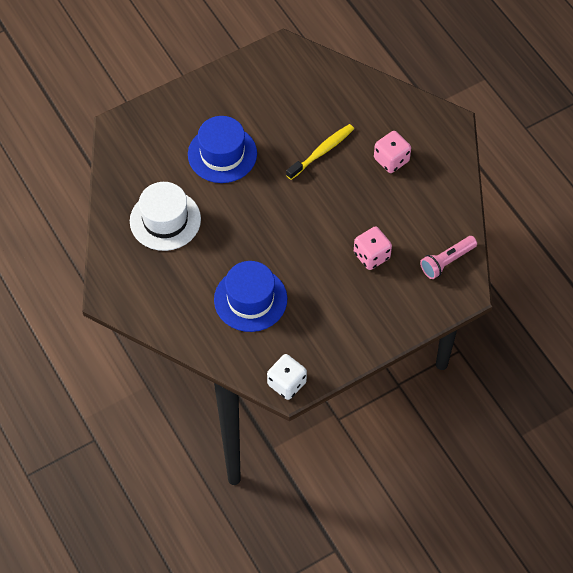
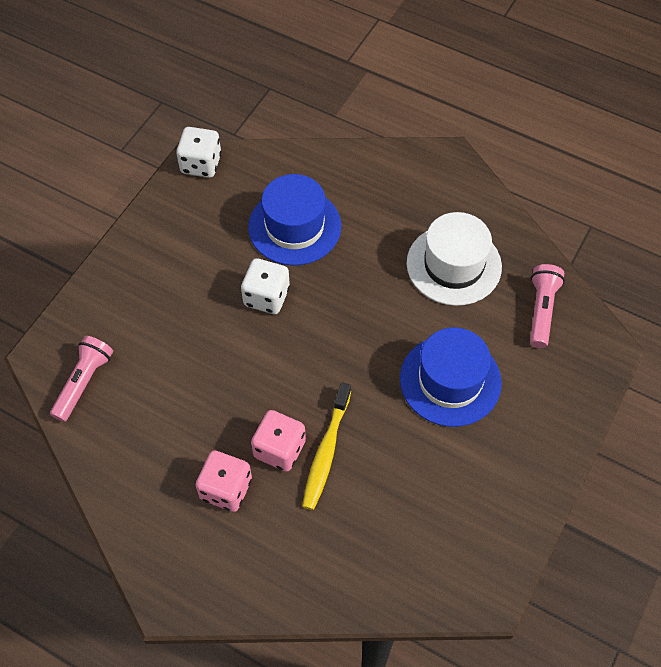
camera: 150 degrees right, 0 degrees up
(134, 166) = (542, 310): none -> pink flashlight
(300, 259) = (266, 297): none -> white dice
(371, 255) = (183, 343): pink dice -> pink dice (279, 449)

